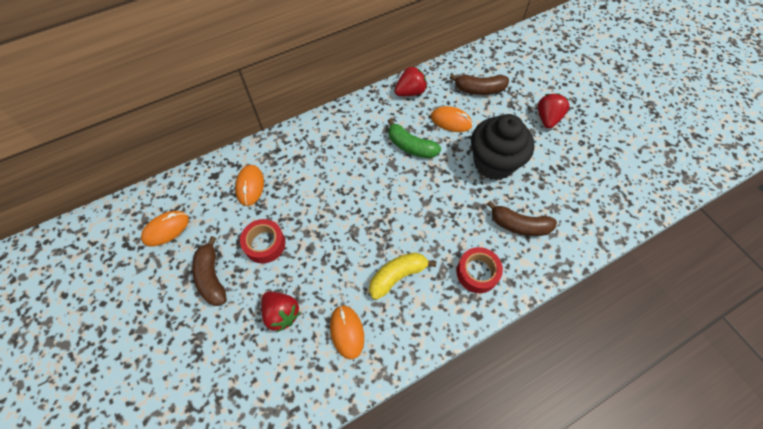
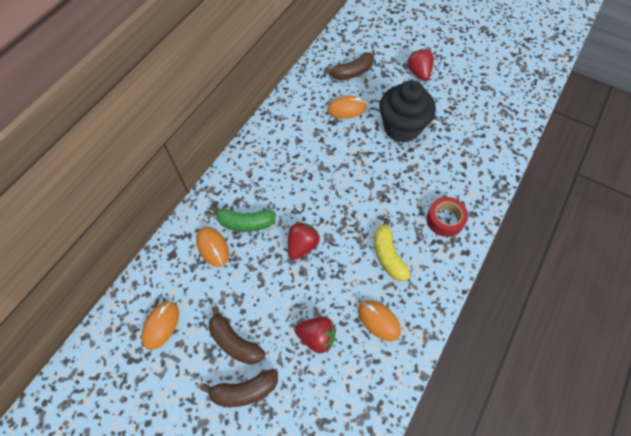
camera: 30 degrees left, 0 degrees up
(265, 244) = (261, 289): red tape -> none
(397, 276) = (388, 255): yellow banana -> yellow banana turned 45 degrees counterclockwise
(410, 92) = (297, 99): red strawberry -> red strawberry (302, 245)
(410, 146) = (328, 145): green banana -> green banana (245, 223)
(519, 225) = (451, 167): brown banana -> brown banana (244, 391)

